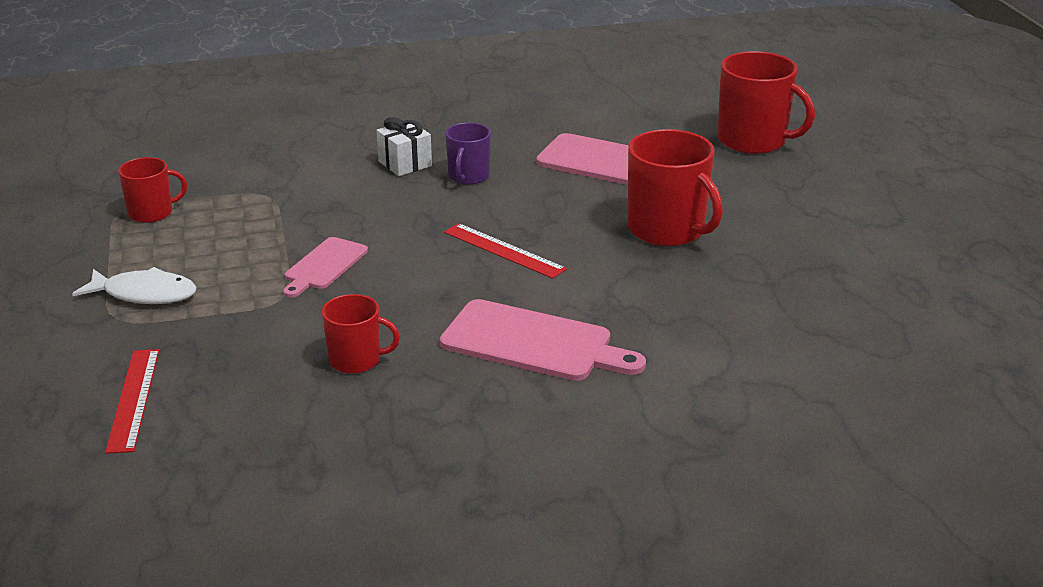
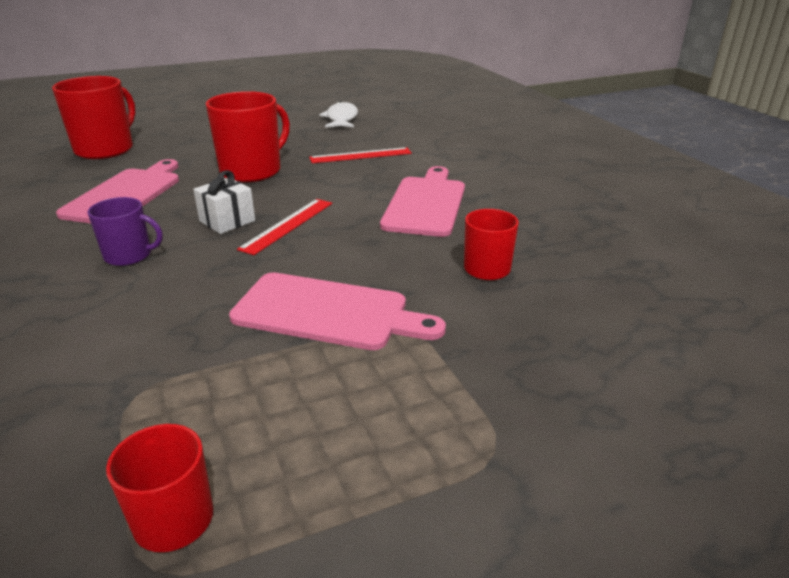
camera: 100 degrees left, 0 degrees up
(133, 399) = (633, 384): red ruler -> red ruler (360, 155)
(144, 294) = (426, 443): white fish -> white fish (341, 119)
(324, 266) = (328, 312): pink cutting board -> pink cutting board, size x1.66
(405, 164) = (78, 297): white gift -> white gift (227, 221)

